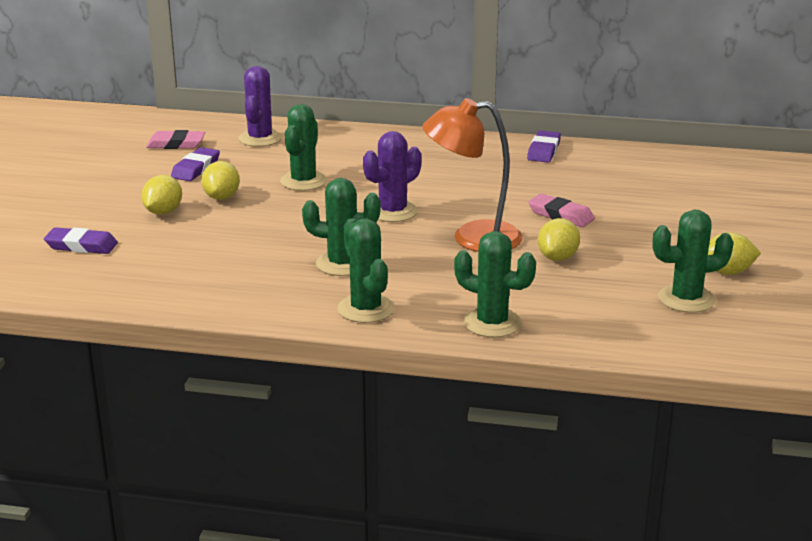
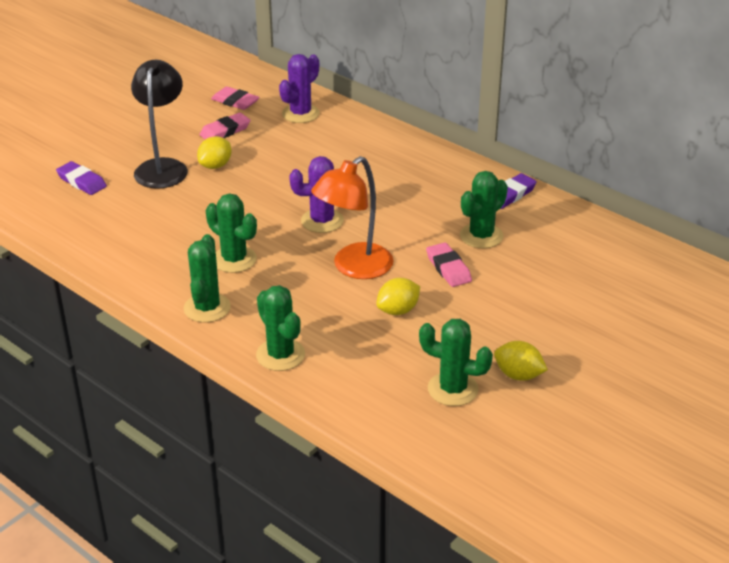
camera: 30 degrees right, 10 degrees up
(163, 212) = (163, 167): yellow lemon -> black lamp
(196, 169) = (225, 131): purple eraser -> pink eraser
(303, 181) = (288, 168): green cactus -> green cactus (481, 236)
(472, 238) = (354, 267): orange lamp -> orange lamp turned 75 degrees counterclockwise

